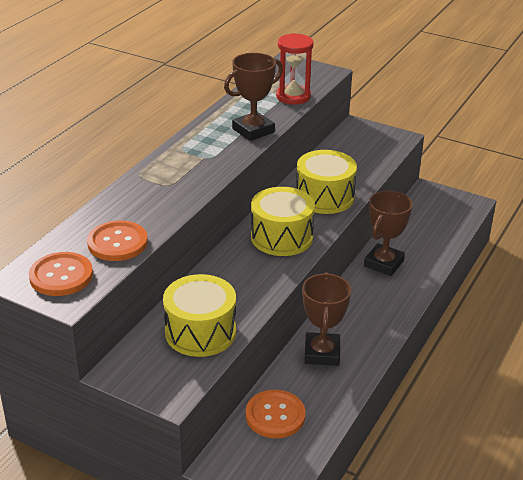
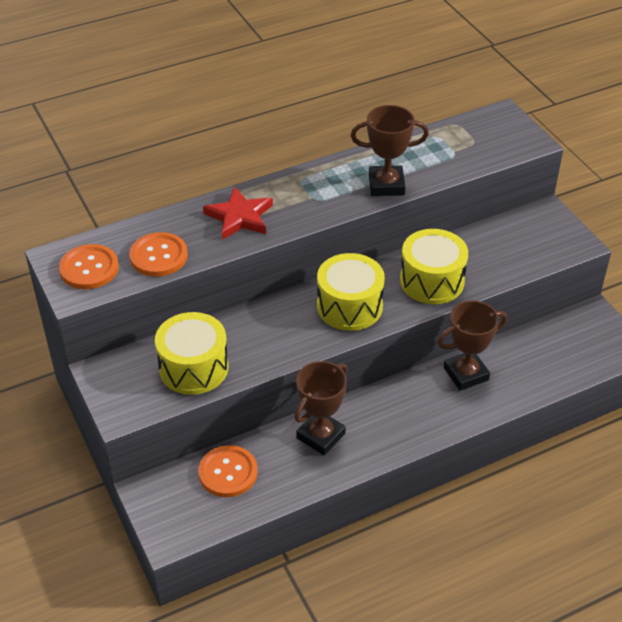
camera: 35 degrees right, 10 degrees up
(158, 190) = (239, 217): none -> red star
(293, 96) = (465, 159): red hourglass -> none

